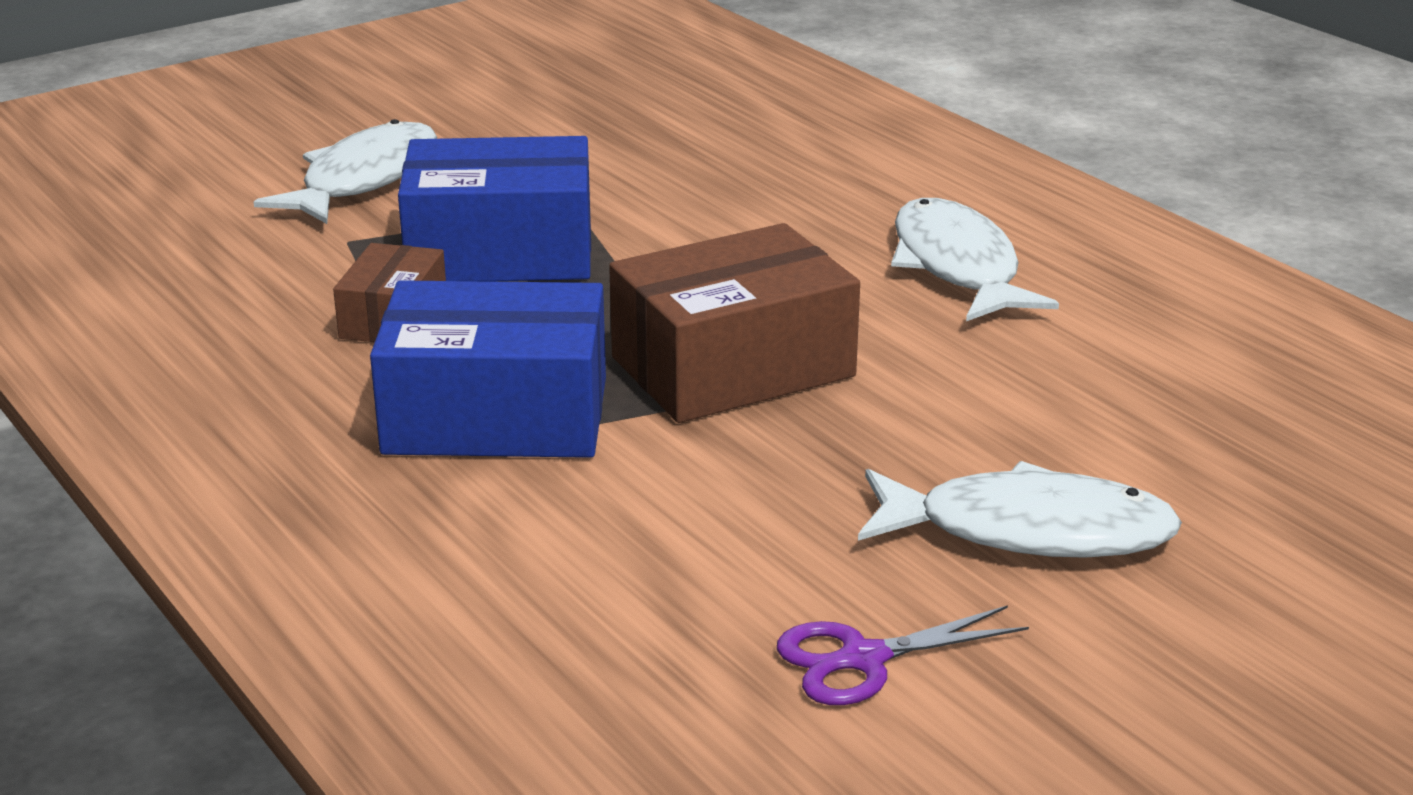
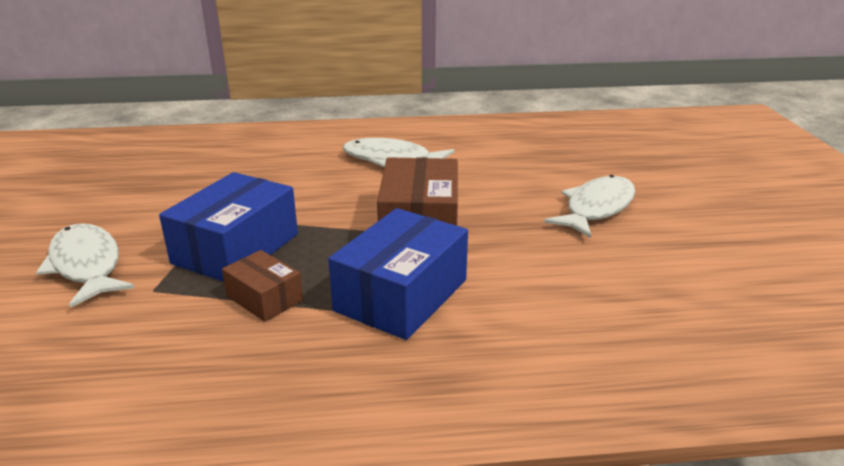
camera: 60 degrees left, 0 degrees up
(863, 659) = (665, 265): purple scissors -> none

